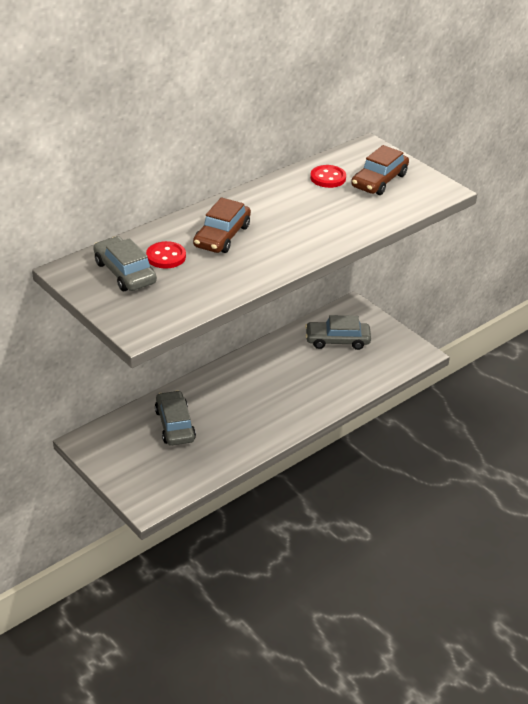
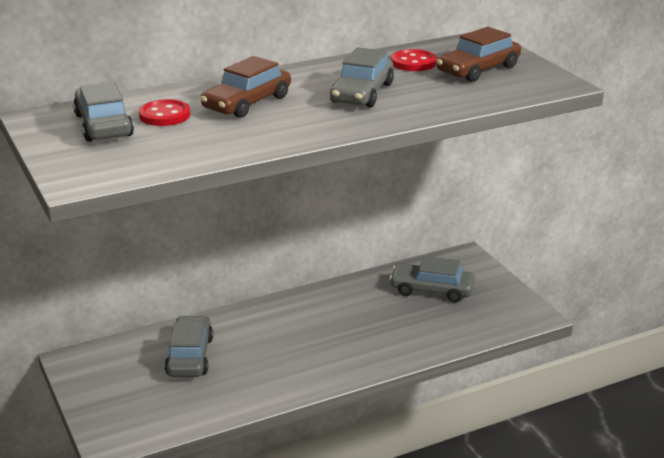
camera: 15 degrees right, 10 degrees down
(304, 216) = (362, 93): none -> grey car

